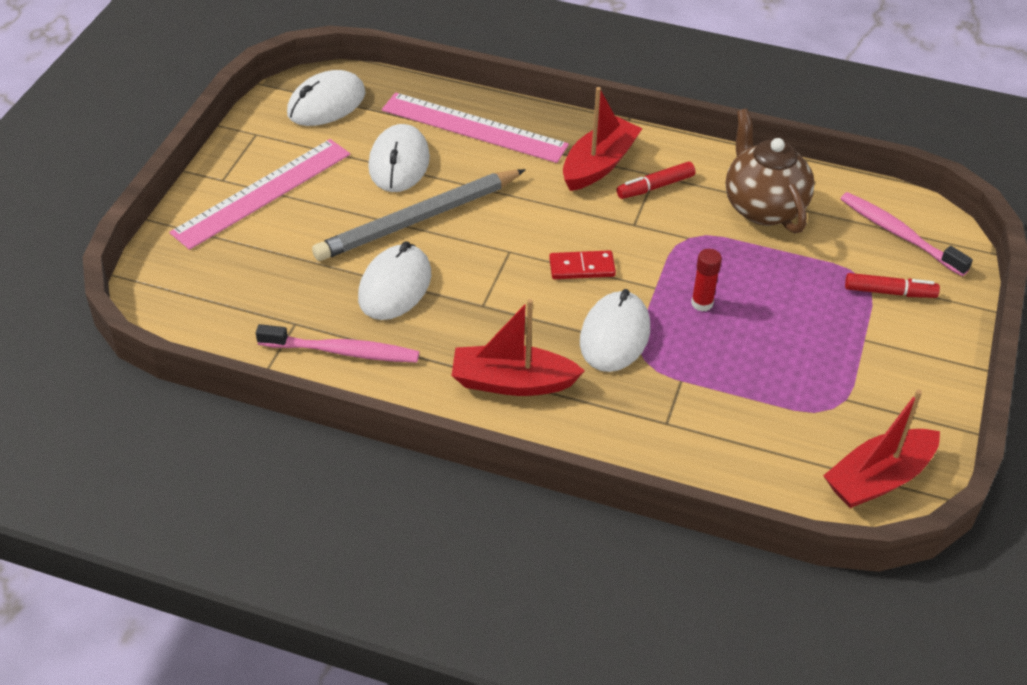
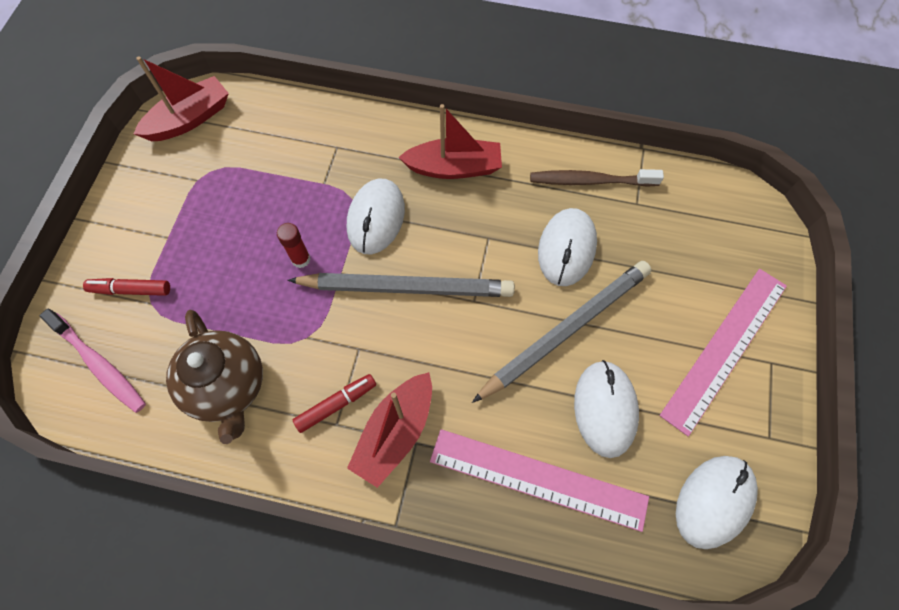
camera: 175 degrees right, 20 degrees up
(343, 351) = (590, 181): pink toothbrush -> brown toothbrush
(582, 267) = (406, 288): red domino -> grey pencil

